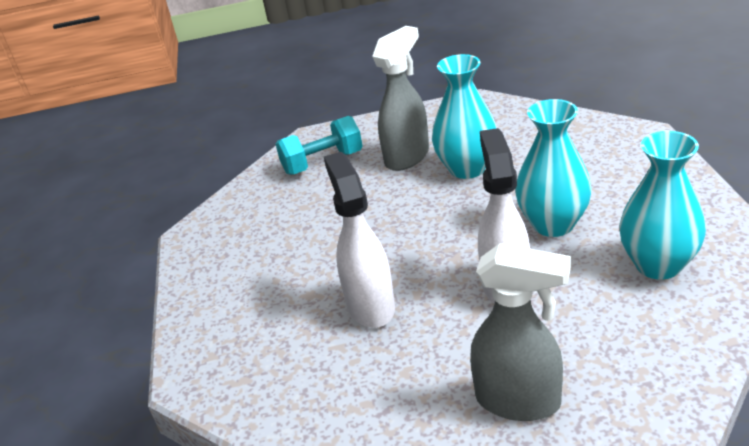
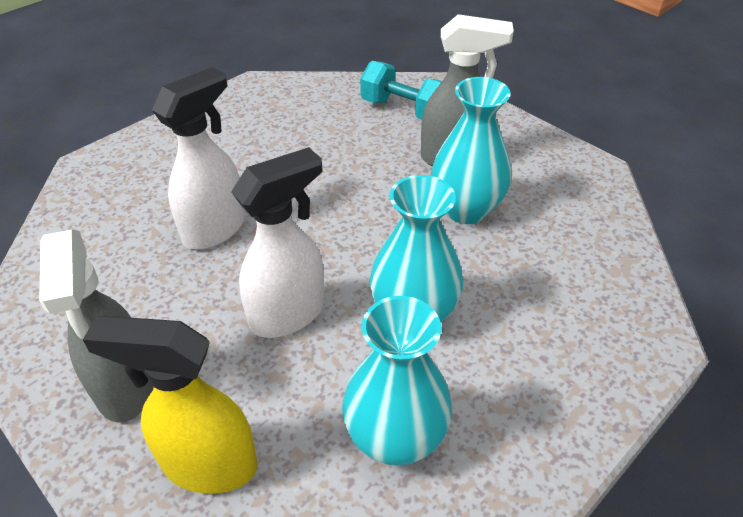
camera: 50 degrees right, 10 degrees up
(628, 366) = (208, 464): none -> yellow spray bottle

